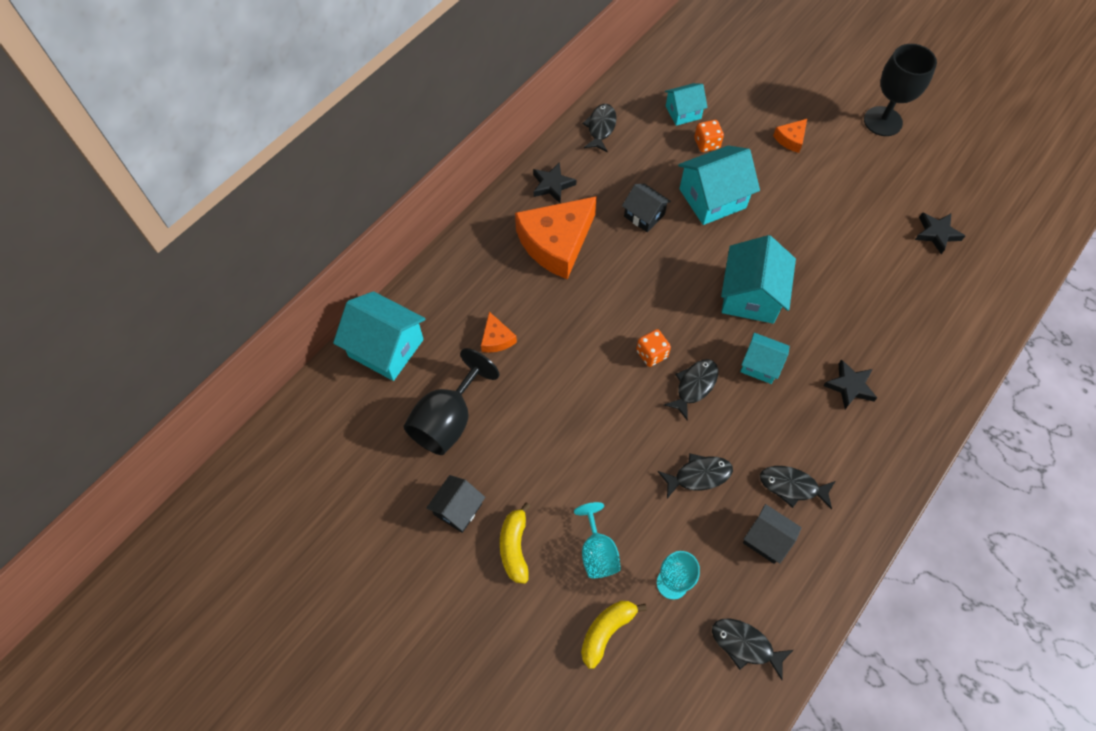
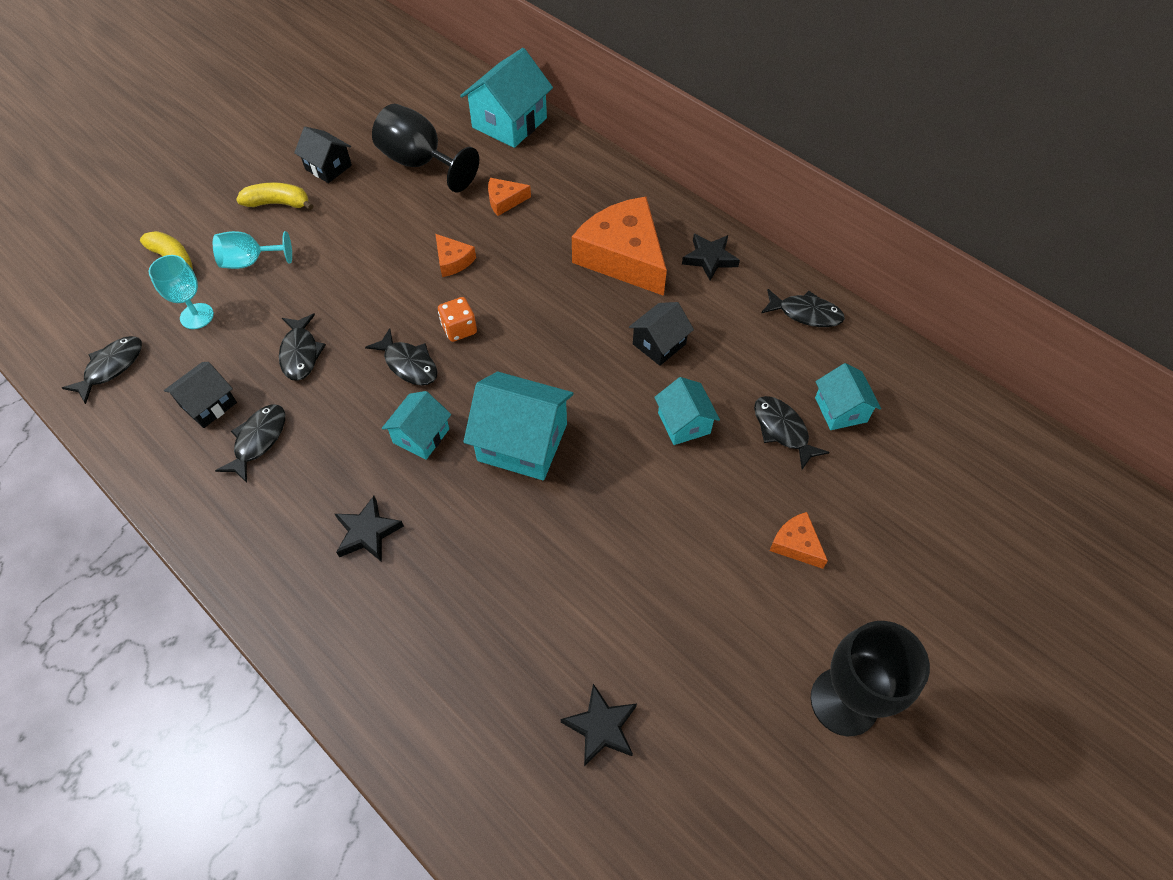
camera: 95 degrees right, 5 degrees down
(575, 370) = (453, 261): none -> orange cheese
(706, 144) = (782, 430): orange dice -> black fish
(712, 198) = (684, 423): turquoise house -> turquoise house, size x0.59

